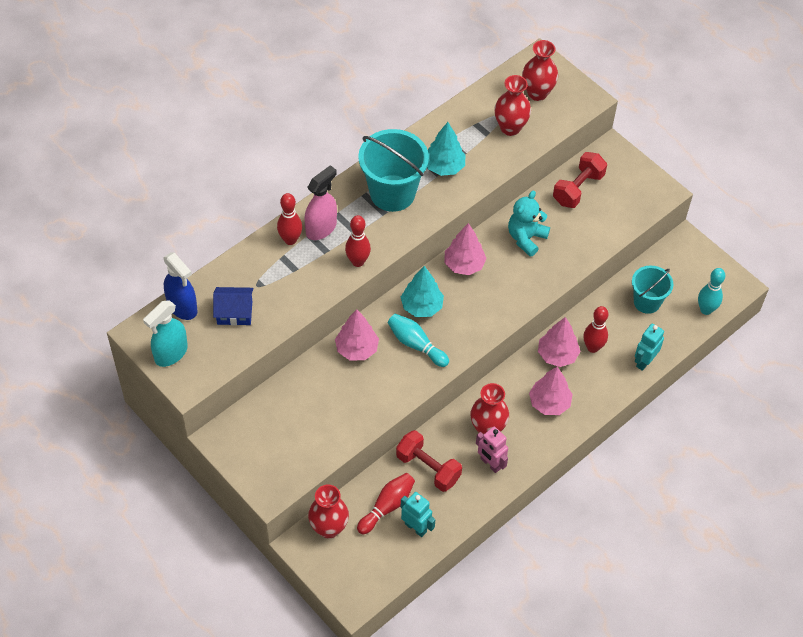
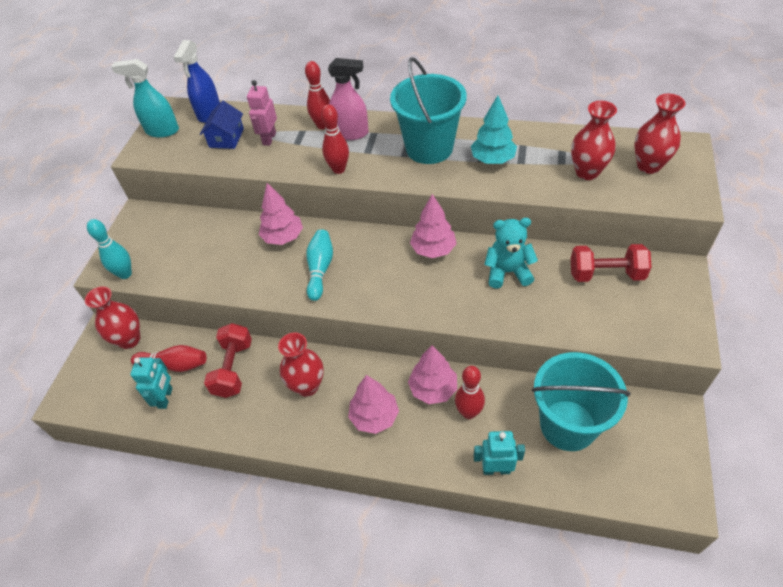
camera: 60 degrees right, 5 degrees down
(234, 312) = (226, 138): blue house -> blue house turned 45 degrees clockwise
(421, 306) = (363, 249): turquoise tree -> none
(490, 464) = (271, 412): pink robot -> pink robot (269, 138)
(647, 302) = (567, 425): turquoise bucket -> turquoise bucket, size x1.63
(706, 310) = (618, 488): turquoise bowling pin -> turquoise bowling pin (125, 274)

